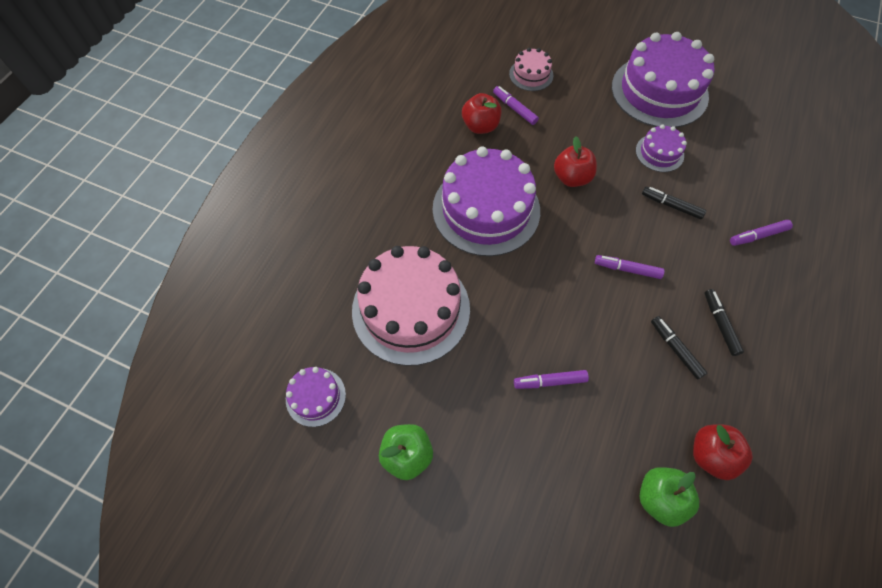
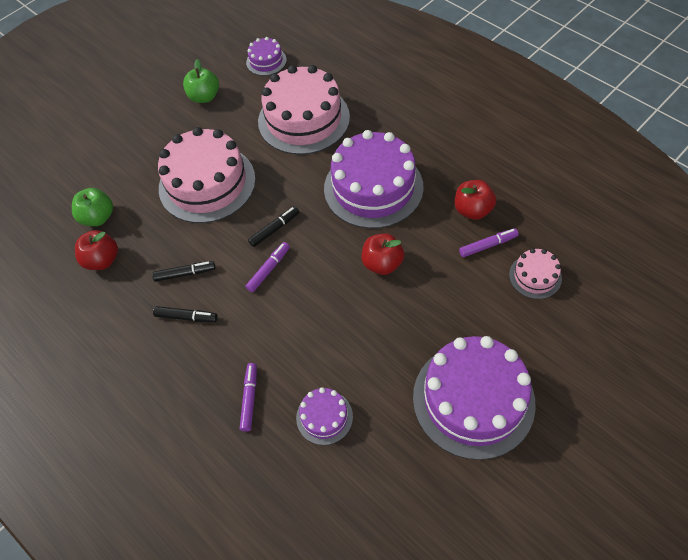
camera: 115 degrees right, 5 degrees down
(550, 381) = (207, 183): purple marker -> pink cake
(659, 153) = (384, 356): purple cake -> purple cake (324, 417)
(671, 206) = (316, 336): black marker -> black marker (274, 229)

